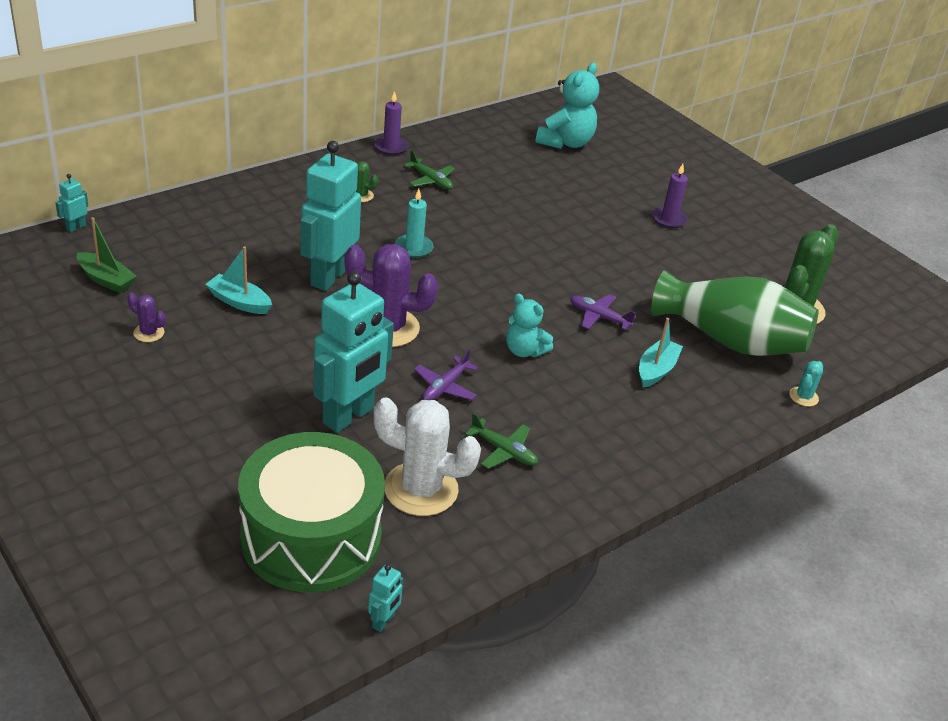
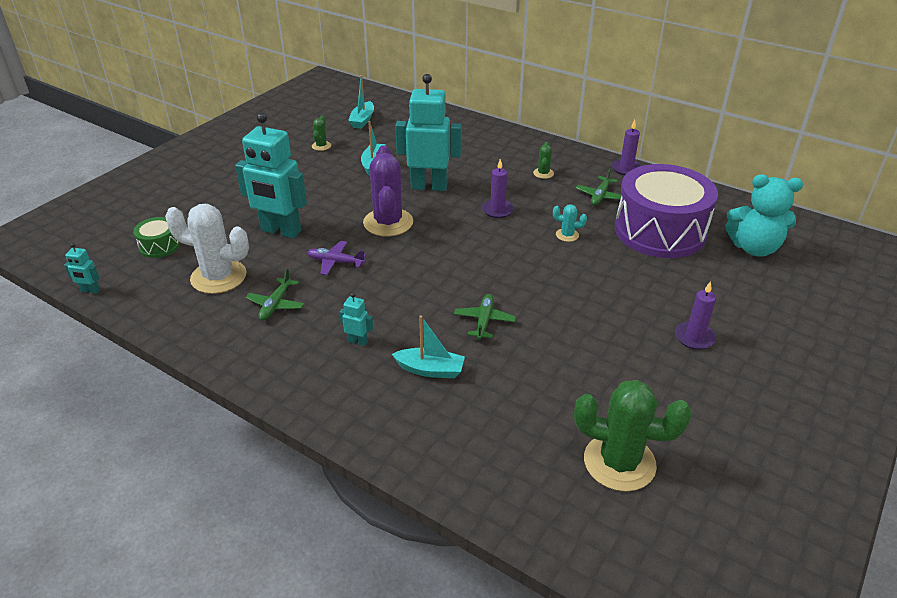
camera: 75 degrees right, 0 degrees up
(76, 227) = (406, 98): turquoise robot -> turquoise robot (358, 341)
(106, 280) = (362, 120): green boat -> turquoise boat
(149, 333) = (321, 146): purple cactus -> green cactus
(311, 536) = (159, 246): green drum -> green drum, size x0.42
(414, 248) = (497, 210): turquoise candle -> purple candle
(421, 489) = (218, 277): white cactus -> white cactus turned 75 degrees counterclockwise
(512, 174) = (660, 231): none -> purple drum
(524, 351) = (405, 290): turquoise teddy bear -> none
(599, 317) = (484, 321): purple plane -> green plane
(730, 340) = (515, 415): green vase -> none
(803, 397) = (458, 488): turquoise cactus -> turquoise cactus (567, 235)

